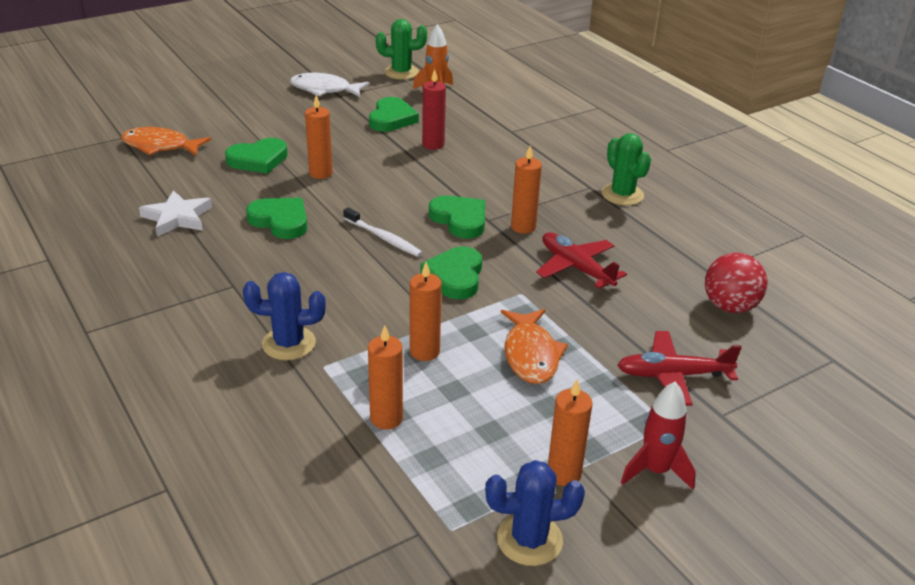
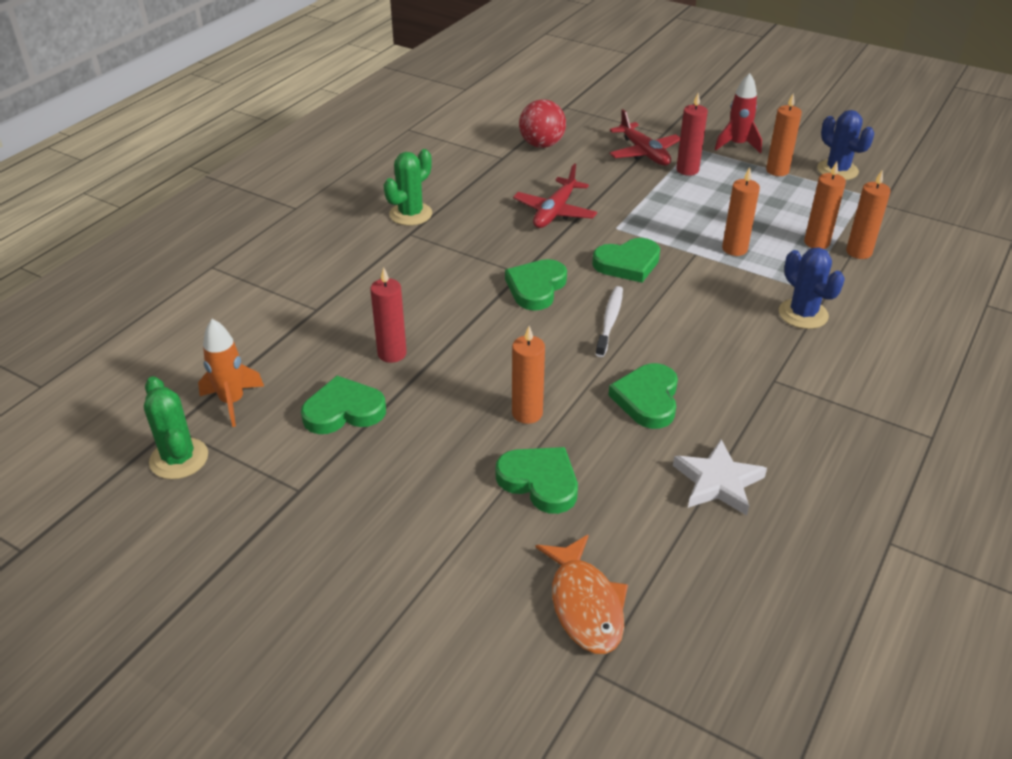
camera: 115 degrees left, 5 degrees up
(324, 89) = (286, 516): white fish -> none
(523, 227) = (516, 251): orange candle -> orange candle (859, 252)
(531, 355) = (685, 206): orange fish -> none
(611, 392) = (687, 170): none -> red candle

